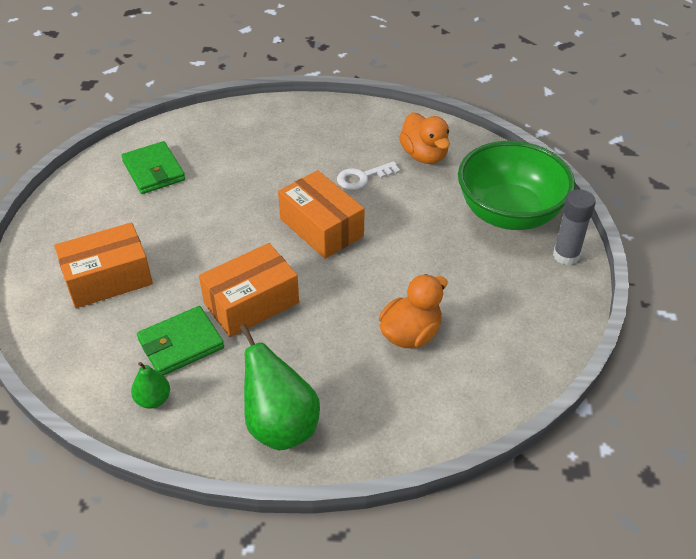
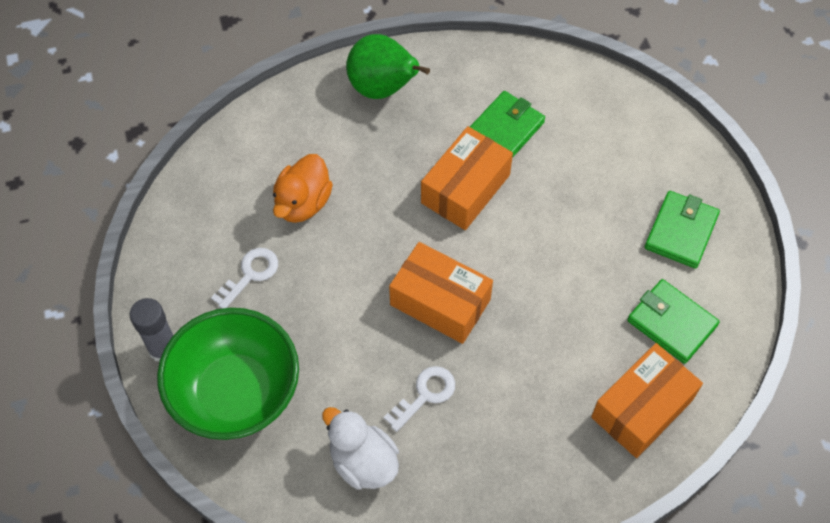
camera: 160 degrees right, 15 degrees up
(94, 222) = (681, 231): none -> green wallet
(108, 278) = (616, 172): orange box -> orange box (642, 408)
(153, 399) = (496, 78): green pear -> none
(424, 155) = (363, 461): orange duck -> white duck
(478, 289) = (250, 274): none -> white key

